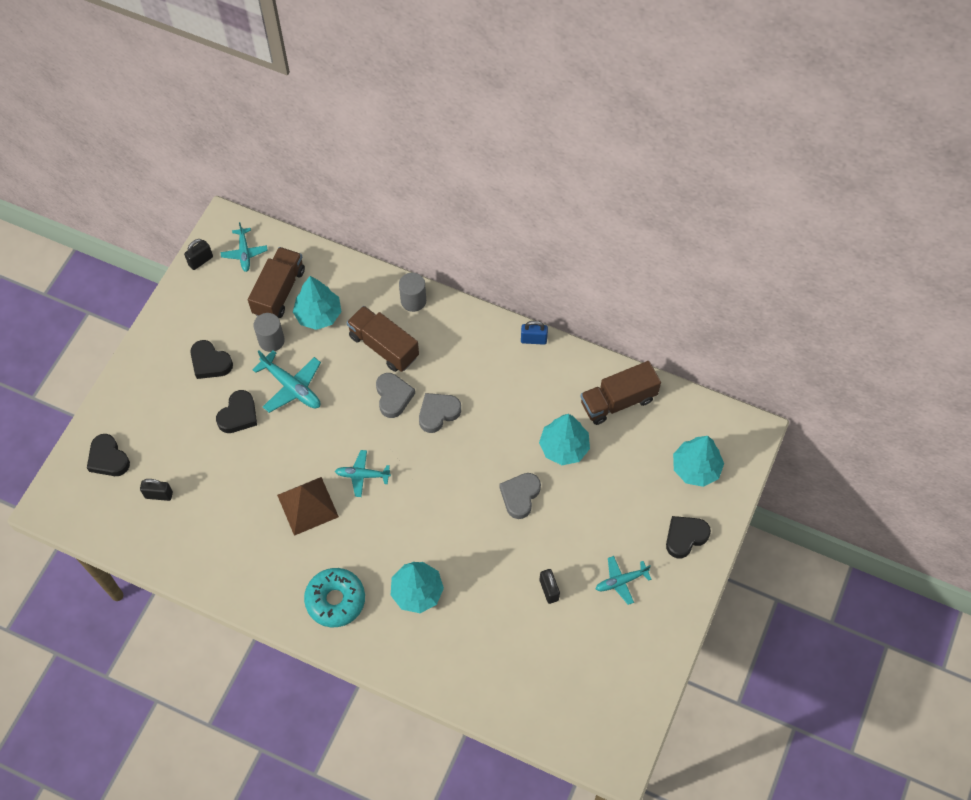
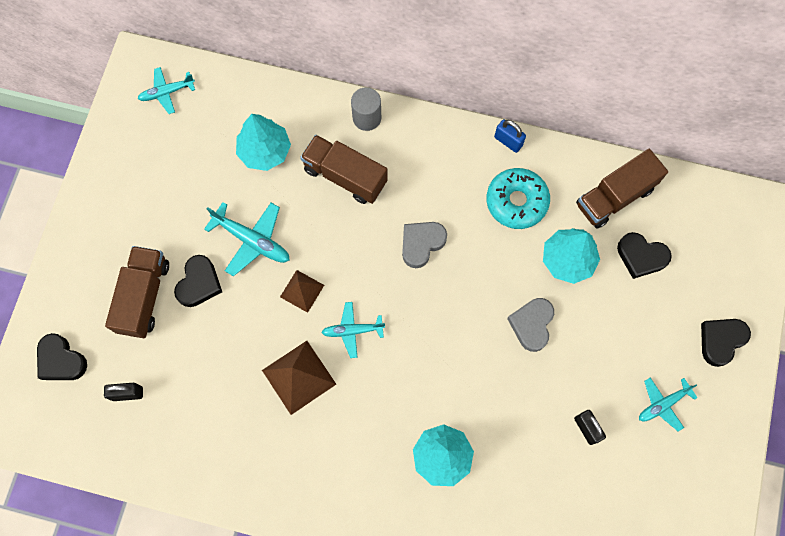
camera: 10 degrees left, 10 degrees up
(200, 261) = (119, 109): black padlock -> none
(210, 362) = (154, 227): black heart -> black heart (641, 256)
(244, 253) = (167, 92): turquoise plane -> turquoise plane turned 90 degrees clockwise
(271, 340) = (218, 190): grey cylinder -> none
(279, 292) = (215, 132): brown truck -> brown truck (144, 297)
(325, 435) = (302, 291): none -> brown pyramid
(335, 600) = (353, 483): turquoise donut -> turquoise donut (516, 201)
(393, 396) = (368, 233): grey heart -> none
(533, 339) = (508, 141): blue padlock -> blue padlock turned 45 degrees clockwise
(695, 468) = (715, 259): turquoise tree -> none

